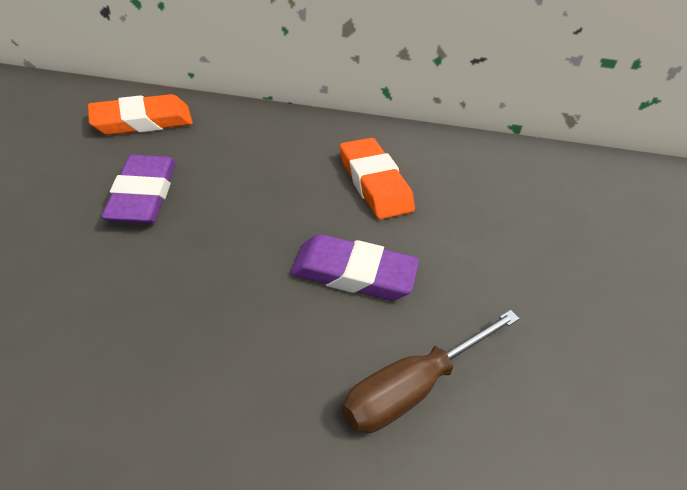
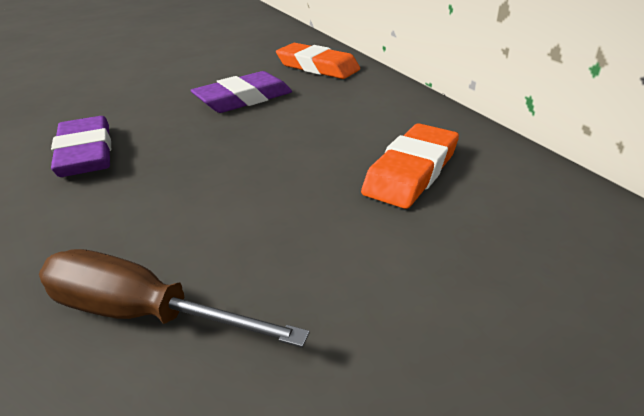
camera: 60 degrees right, 10 degrees down
(353, 273) = (268, 212): purple eraser -> purple eraser (86, 153)

